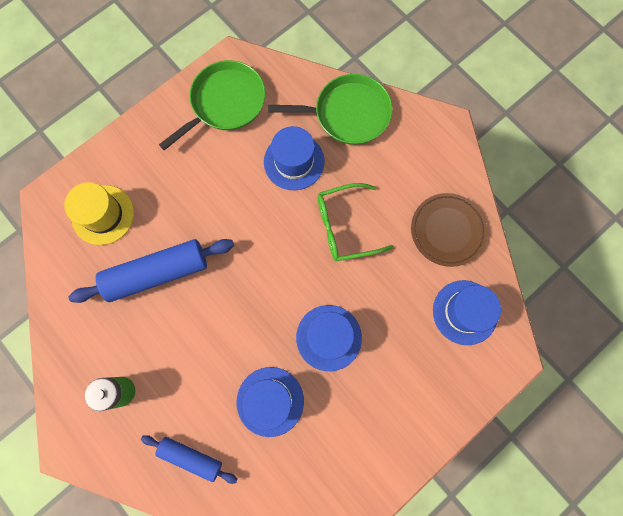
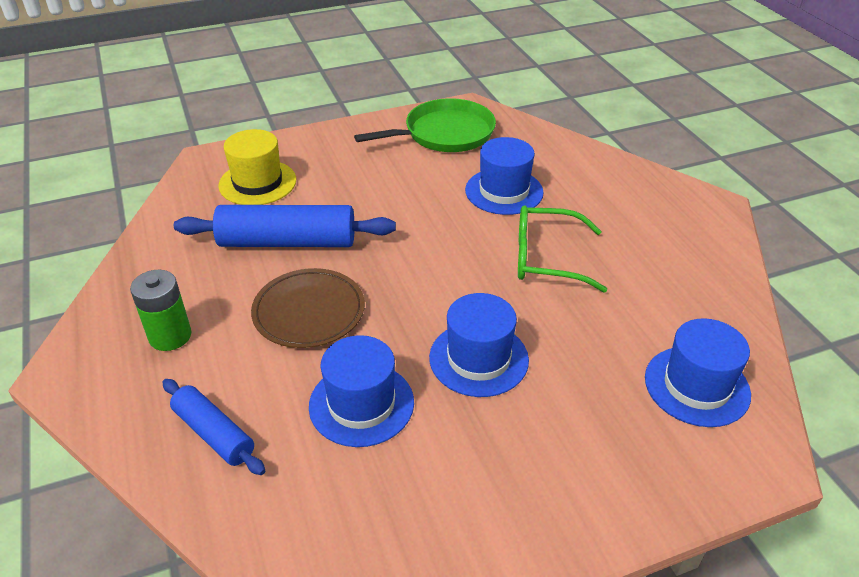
camera: 20 degrees right, 35 degrees down
(347, 114) = (587, 169): green pan -> none
(447, 230) = (691, 295): brown plate -> brown plate (309, 311)

